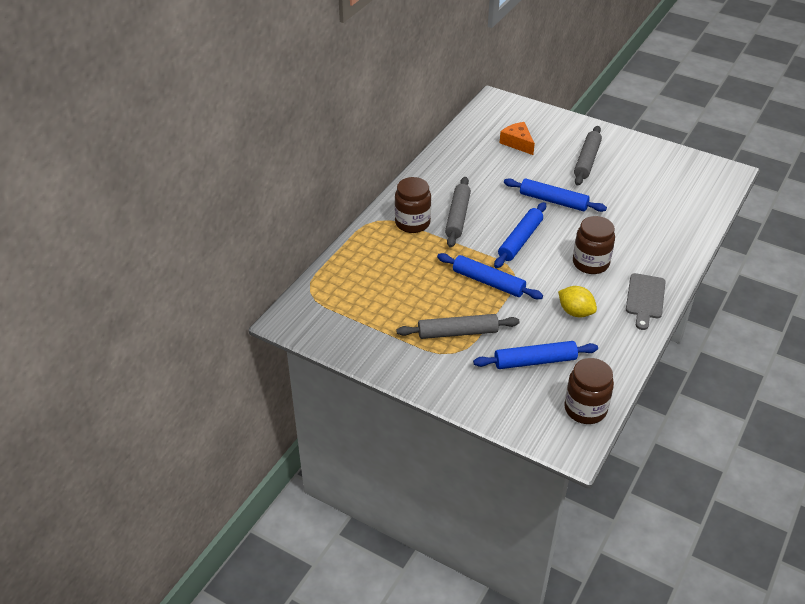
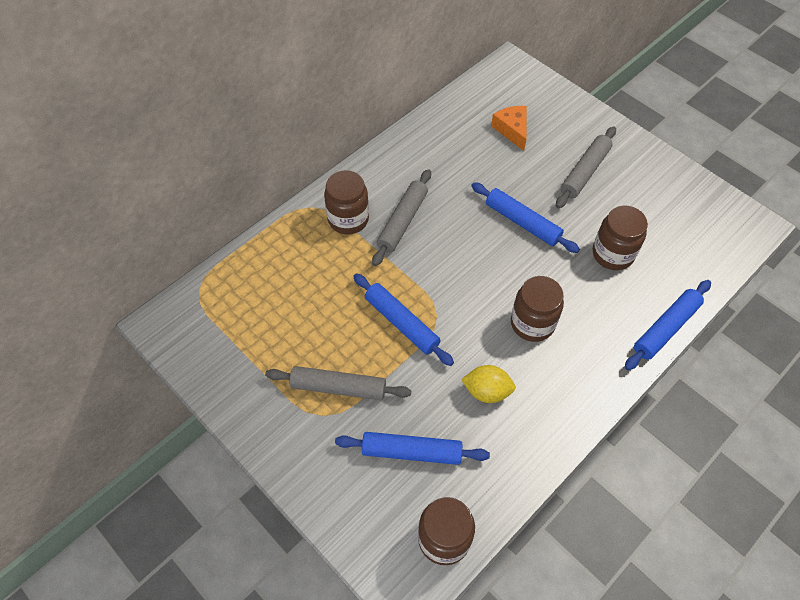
camera: 15 degrees right, 15 degrees up
(520, 240) = (462, 271): blue rolling pin -> blue rolling pin (666, 328)
(575, 312) = (487, 391): yellow lemon -> yellow lemon turned 45 degrees counterclockwise
(632, 209) = (612, 254): none -> brown jar
(645, 299) = (578, 391): grey cutting board -> none

